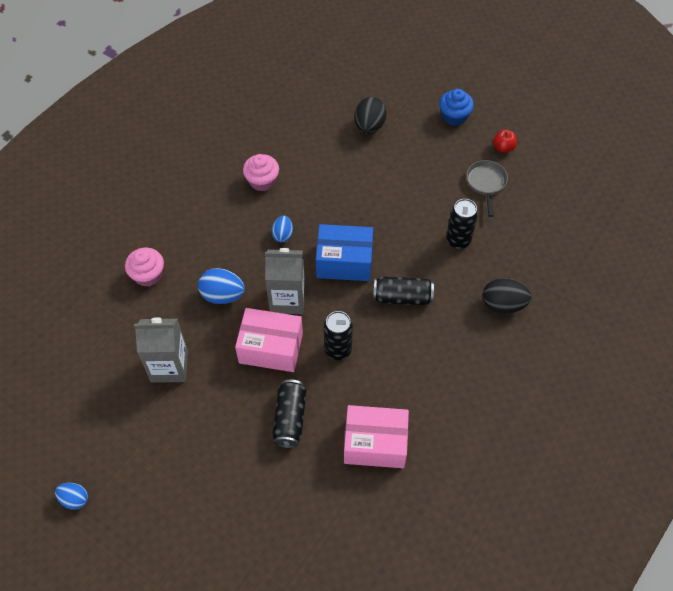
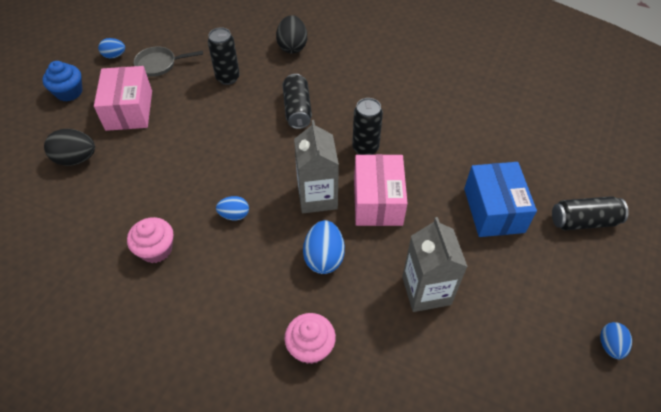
camera: 100 degrees left, 5 degrees down
(290, 418) = (447, 173): black can -> black can (583, 221)
(344, 262) = (263, 157): blue box -> blue box (493, 210)
(375, 443) = (448, 112): pink box -> pink box (129, 110)
(503, 147) = (114, 56): red apple -> blue egg

